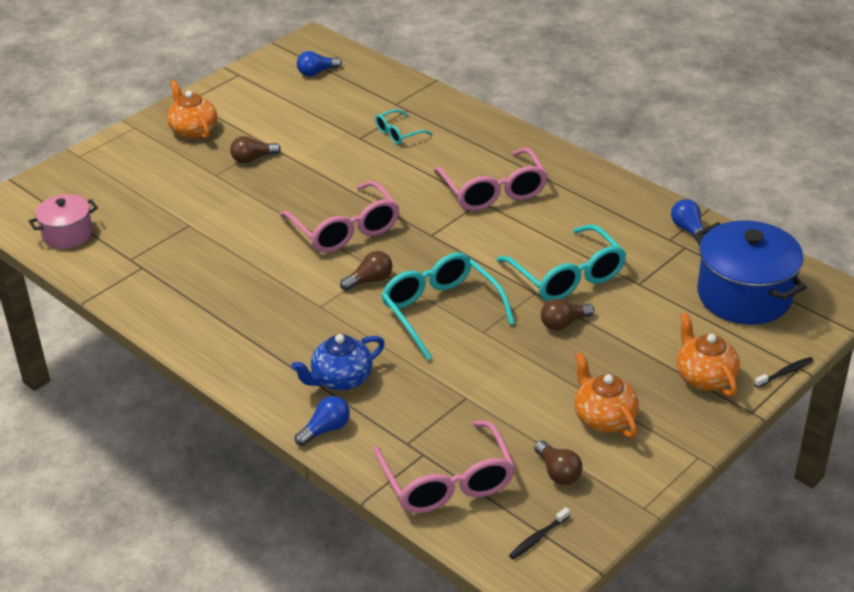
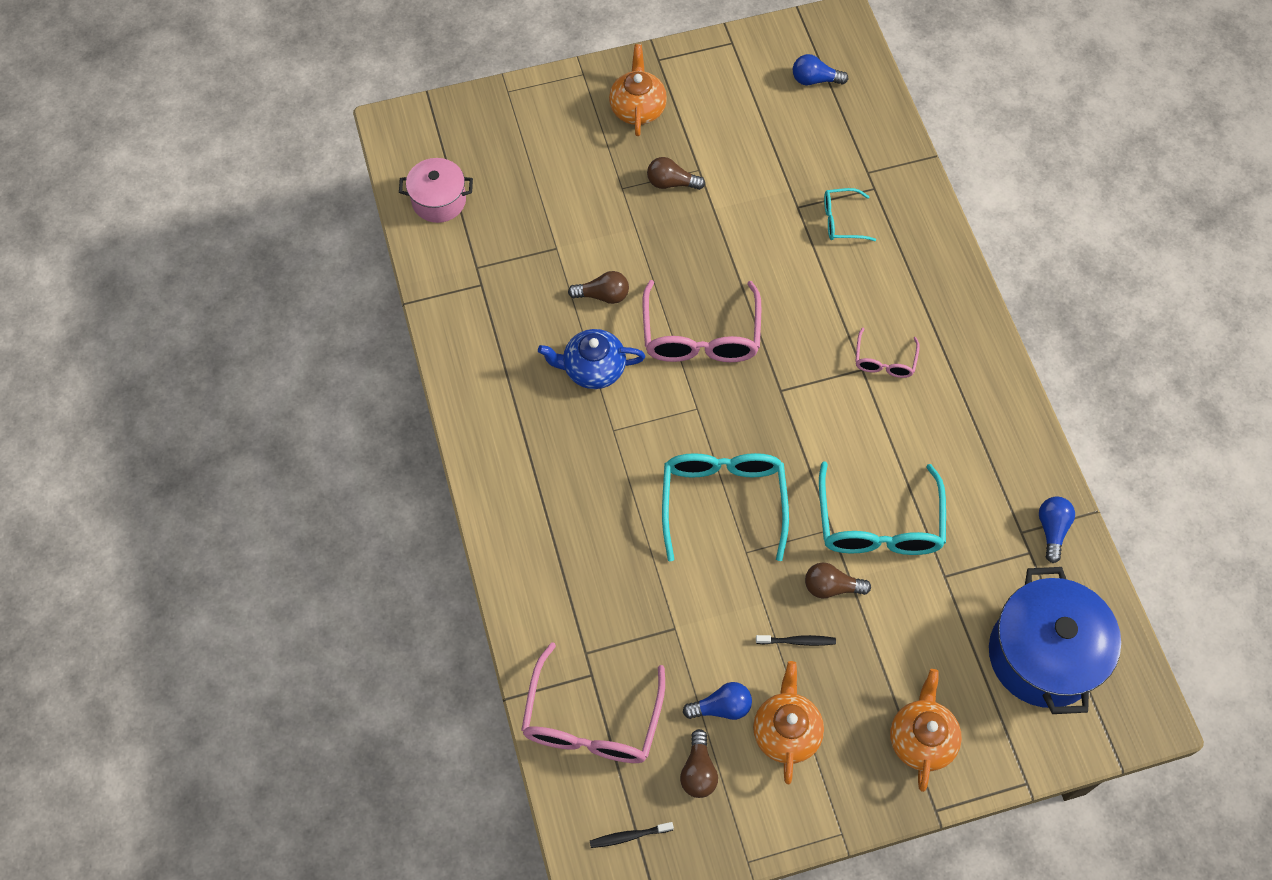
camera: 30 degrees right, 25 degrees up
(325, 429) = (524, 592): blue light bulb -> blue light bulb (721, 707)
(341, 379) = (575, 537): blue teapot -> blue teapot (592, 369)
(370, 280) = (681, 421): brown light bulb -> brown light bulb (603, 295)
(493, 191) = (884, 361): pink glasses -> pink glasses, size x0.52
(785, 373) = (1007, 781): black toothbrush -> black toothbrush (797, 641)

